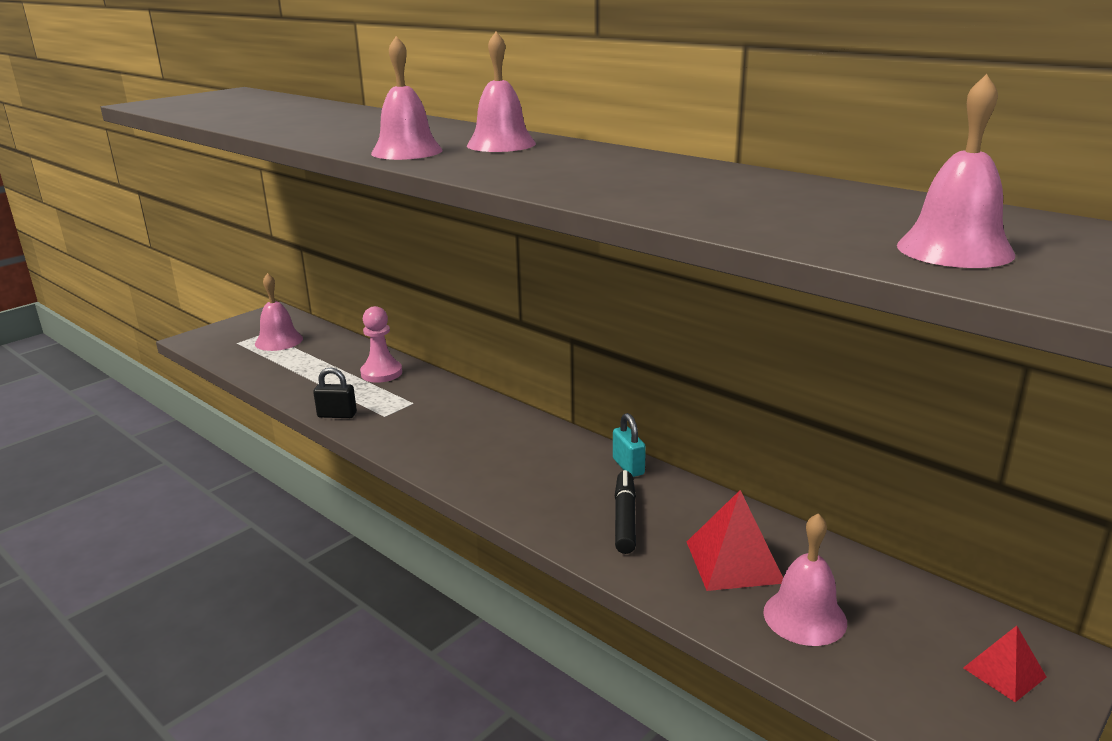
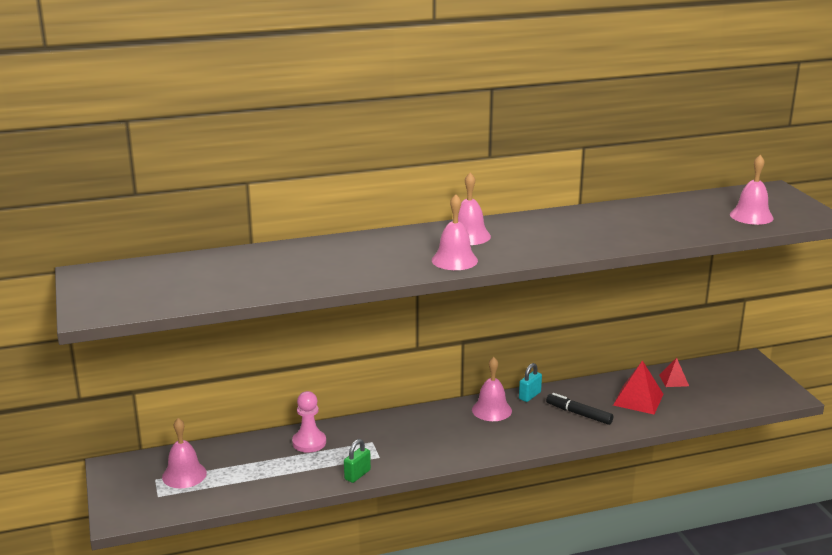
camera: 60 degrees left, 0 degrees up
(337, 415) = (357, 475): black padlock -> green padlock
(628, 466) = (529, 396): turquoise padlock -> turquoise padlock turned 60 degrees counterclockwise
(805, 617) = (689, 399): pink bell -> pink bell (491, 410)
(1004, 672) = (748, 374): red pyramid -> red pyramid (674, 380)

